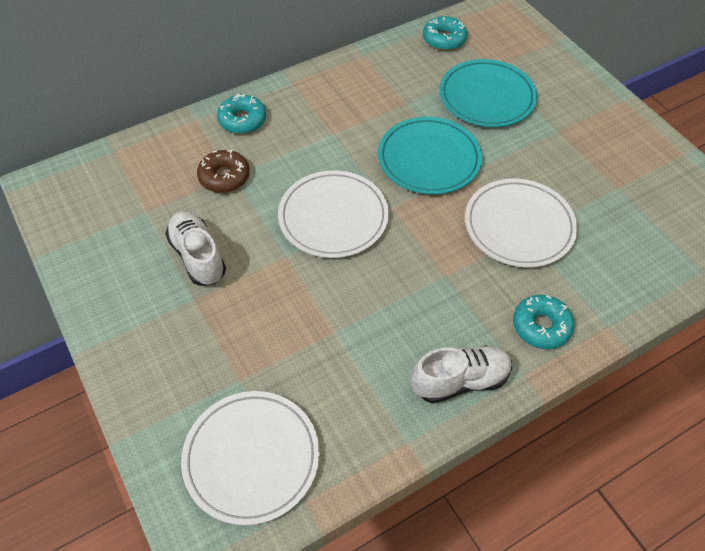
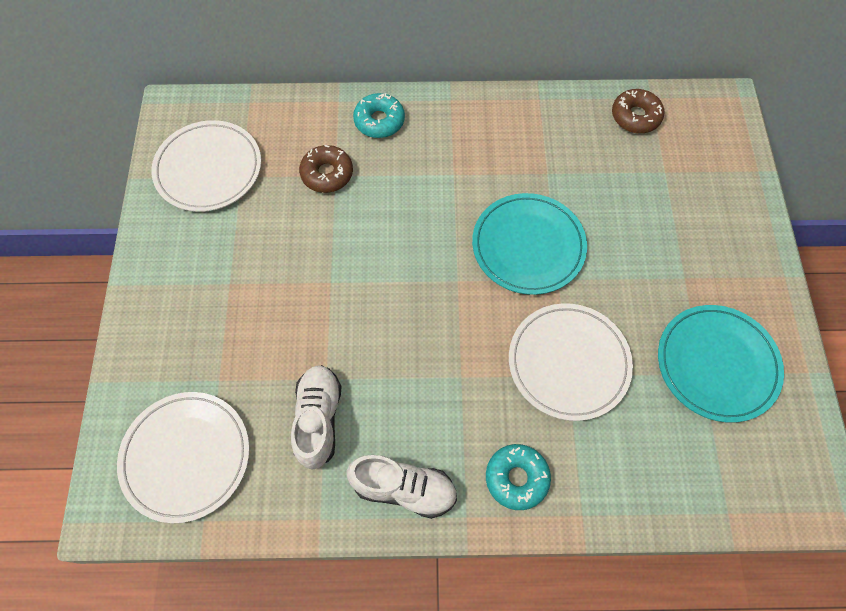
camera: 30 degrees right, 10 degrees up
(198, 256) = (257, 243): white shoe -> white shoe (318, 419)
(333, 217) = (397, 263): white plate -> white plate (208, 169)
(444, 39) = (635, 116): turquoise donut -> brown donut
(487, 97) = (635, 204): turquoise plate -> turquoise plate (717, 364)

